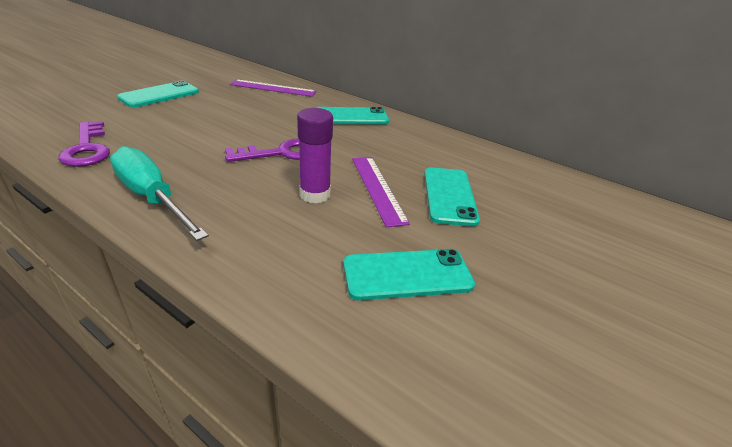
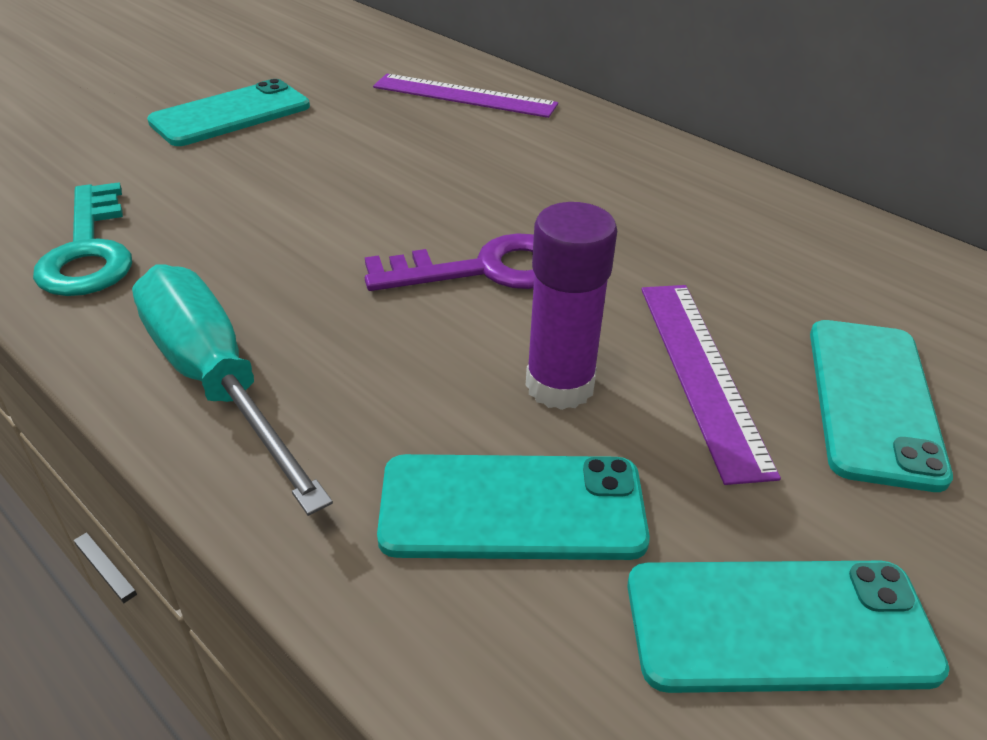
camera: 10 degrees right, 5 degrees up
(87, 148) = (89, 250): purple key -> turquoise key
(351, 117) = (636, 173): turquoise phone -> turquoise phone (512, 508)

